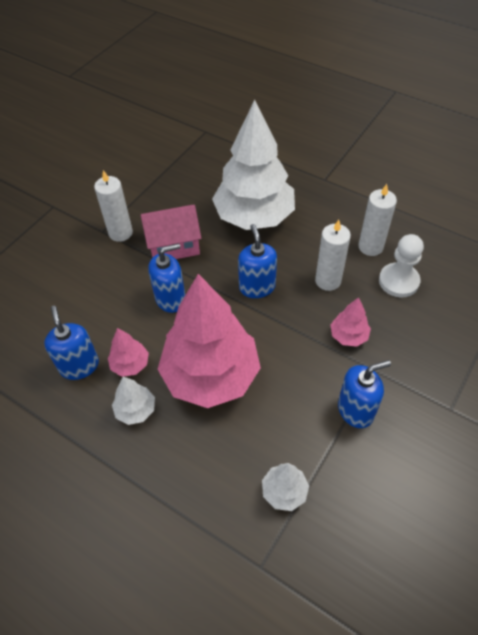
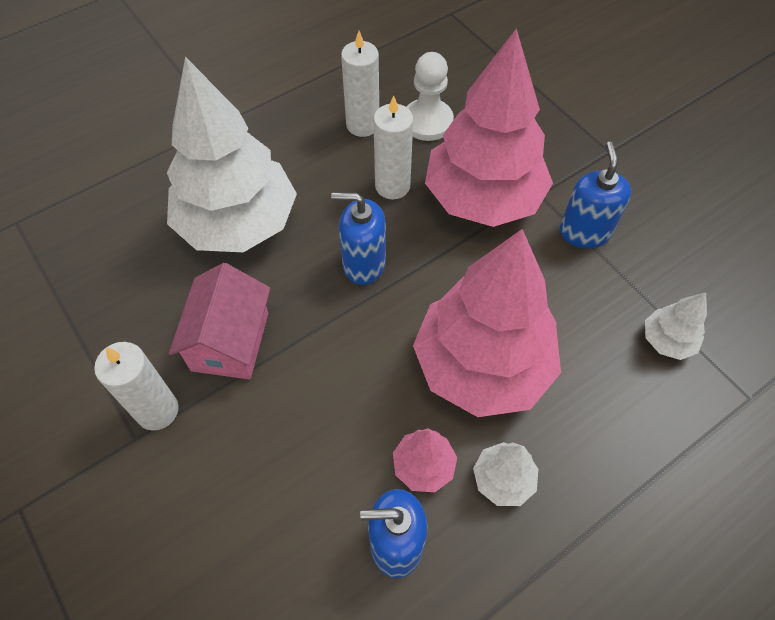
camera: 70 degrees left, 5 degrees up
(170, 299) = (331, 376): blue soap dispenser -> none
(348, 336) = (483, 199): pink tree -> pink tree, size x2.38

